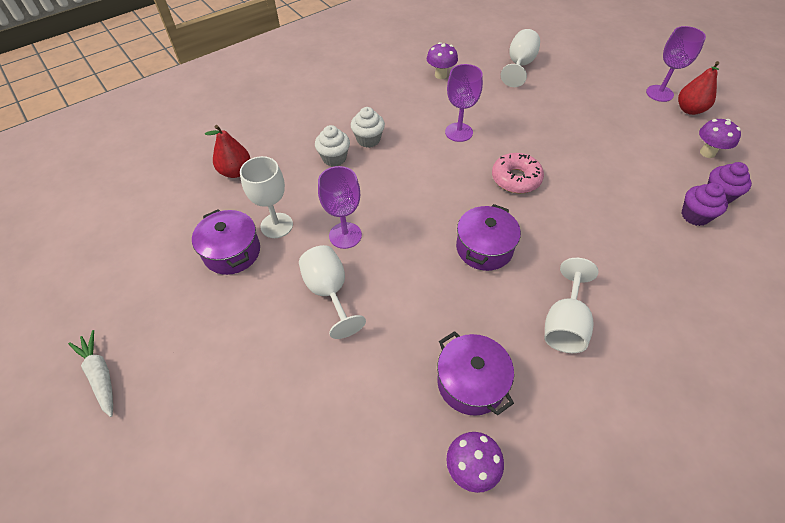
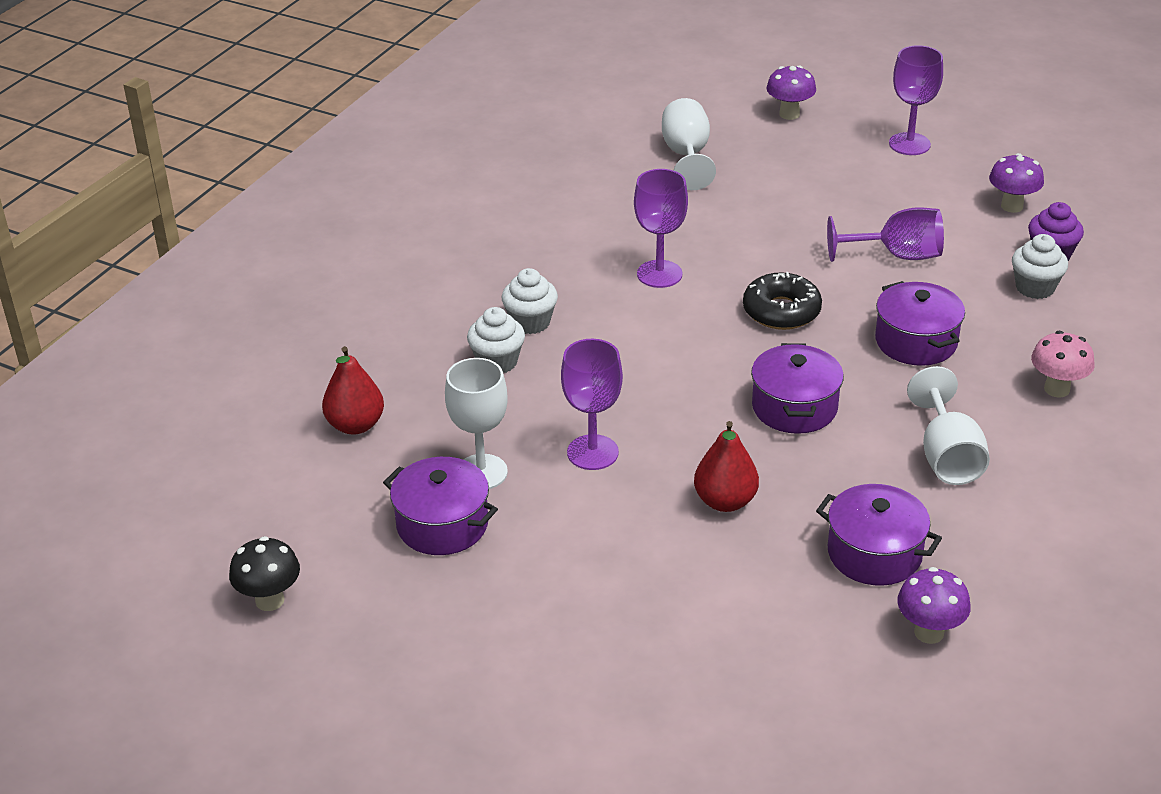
camera: 25 degrees left, 15 degrees down
(100, 375) = (379, 720): white carrot -> none
(112, 265) = (270, 600): none -> black mushroom
(329, 292) = (623, 523): white goblet -> none
(440, 75) = (575, 201): purple mushroom -> purple mushroom (789, 114)
(516, 179) = (781, 311): pink donut -> black donut
(590, 228) = (916, 342): none -> purple pot
(611, 164) = (897, 255): none -> purple goblet
(672, 299) = (1056, 389): none -> pink mushroom
(689, 110) = (960, 156): red pear -> red pear (725, 501)
(695, 216) = (1035, 288): purple cupcake -> white cupcake

